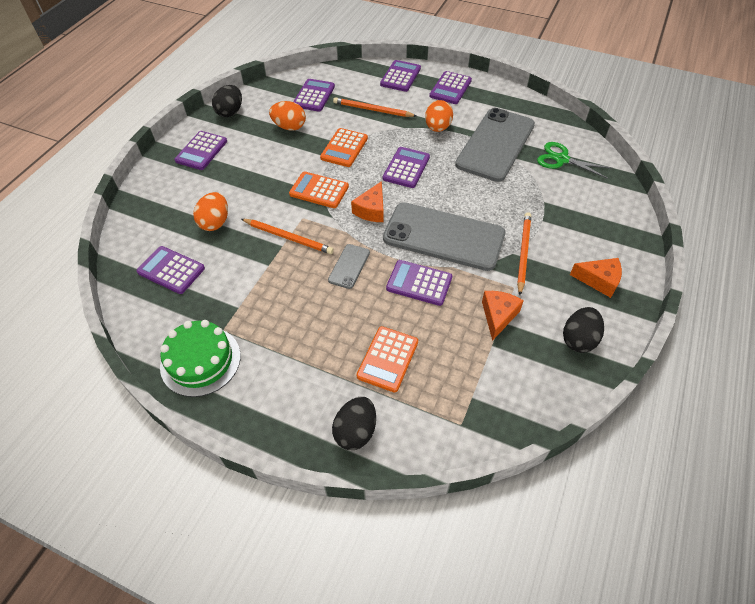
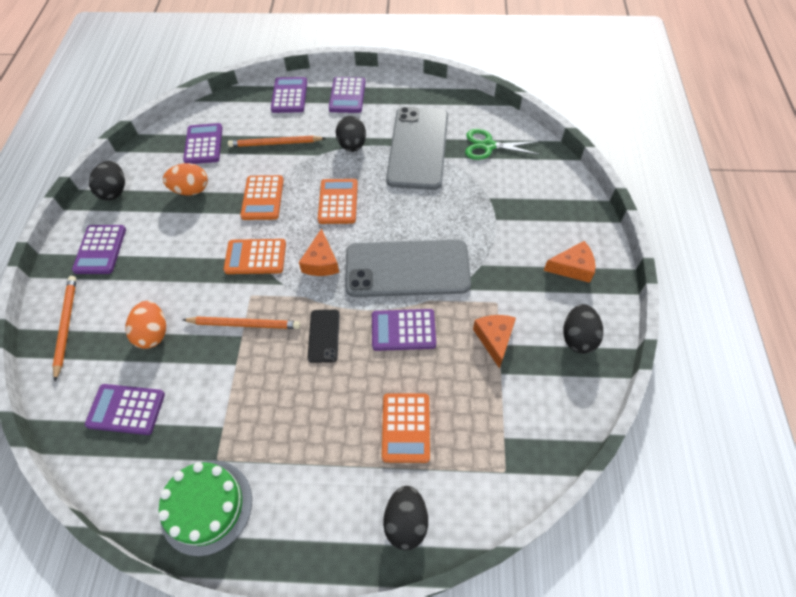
camera: 20 degrees left, 5 degrees up
(349, 266) = (323, 336): grey phone -> black phone
(406, 168) = (338, 202): purple calculator -> orange calculator
(437, 128) = (352, 145): orange egg -> black egg
(523, 253) = (491, 261): orange pencil -> orange pencil (66, 326)

